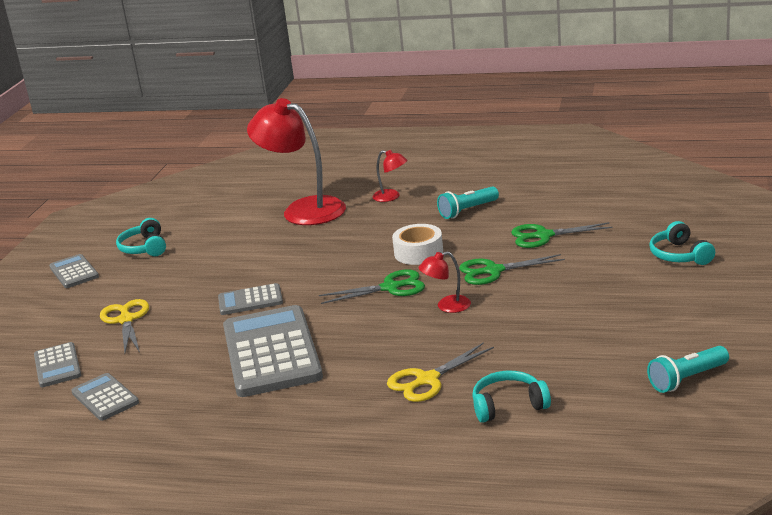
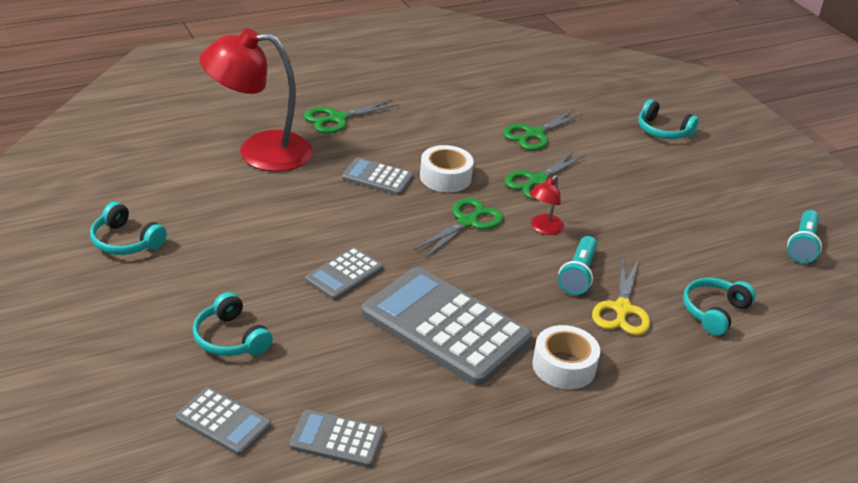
camera: 45 degrees left, 10 degrees up
(74, 272) = (72, 296): grey calculator -> grey calculator (377, 177)
(126, 320) = (230, 338): yellow scissors -> turquoise headphones
(320, 404) = (564, 366): none -> white tape
(391, 197) = (337, 119): red lamp -> green scissors
(467, 211) = (433, 121): turquoise flashlight -> turquoise flashlight (578, 275)

